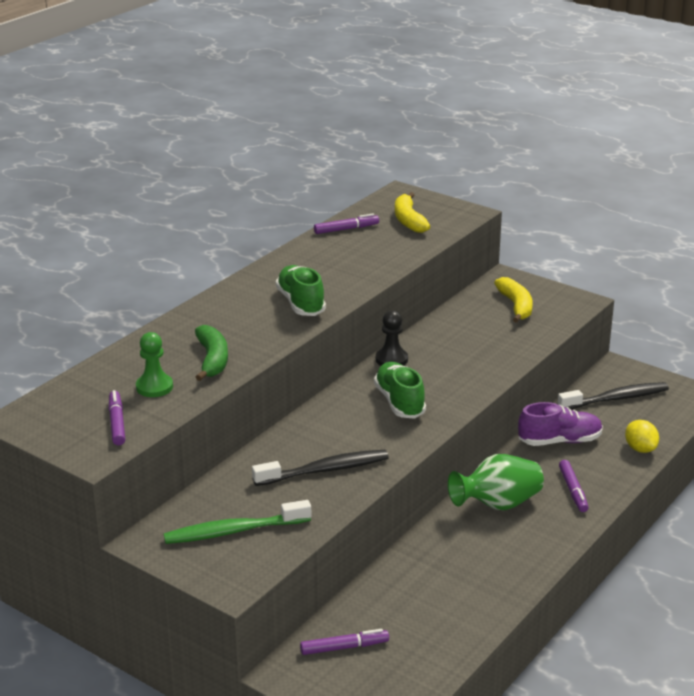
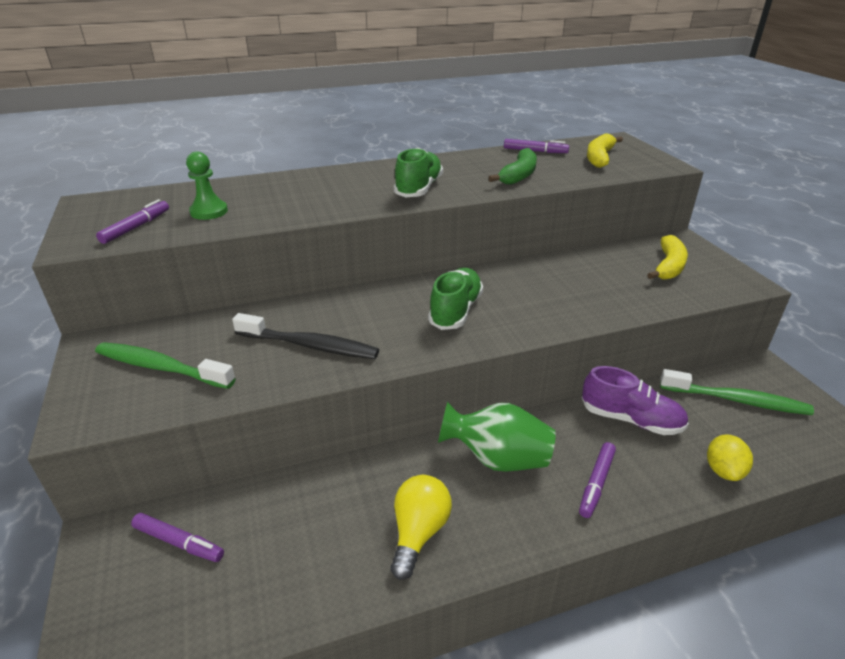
camera: 35 degrees right, 5 degrees up
(212, 360) = (283, 207): green banana -> green banana (518, 175)
(391, 359) = (494, 272): black pawn -> none
(493, 567) = (419, 532): none -> yellow light bulb
(616, 399) = (737, 400): black toothbrush -> green toothbrush

